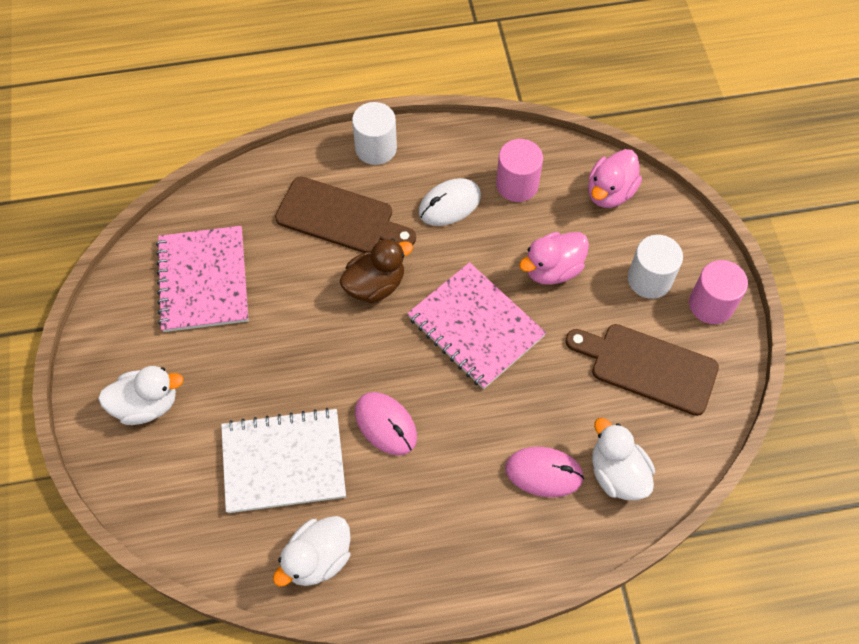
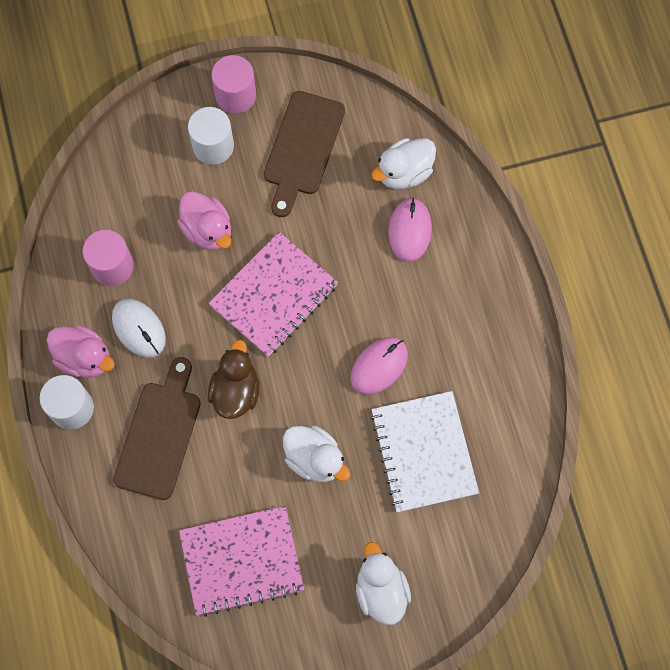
camera: 95 degrees left, 10 degrees up
(318, 558) = (507, 410): white duck -> white duck (315, 459)
(375, 285) = (235, 391): brown duck -> brown duck turned 45 degrees clockwise
(610, 192) = (118, 180): pink duck -> pink duck (84, 358)

